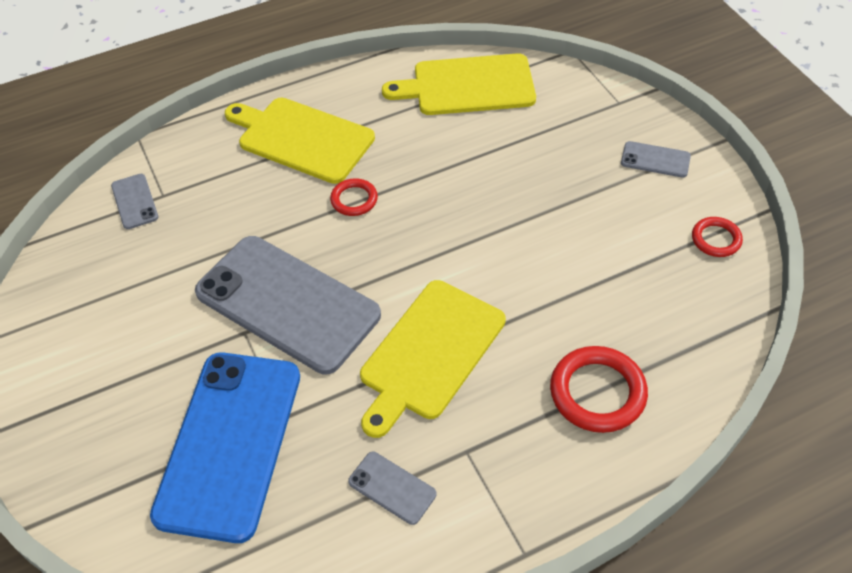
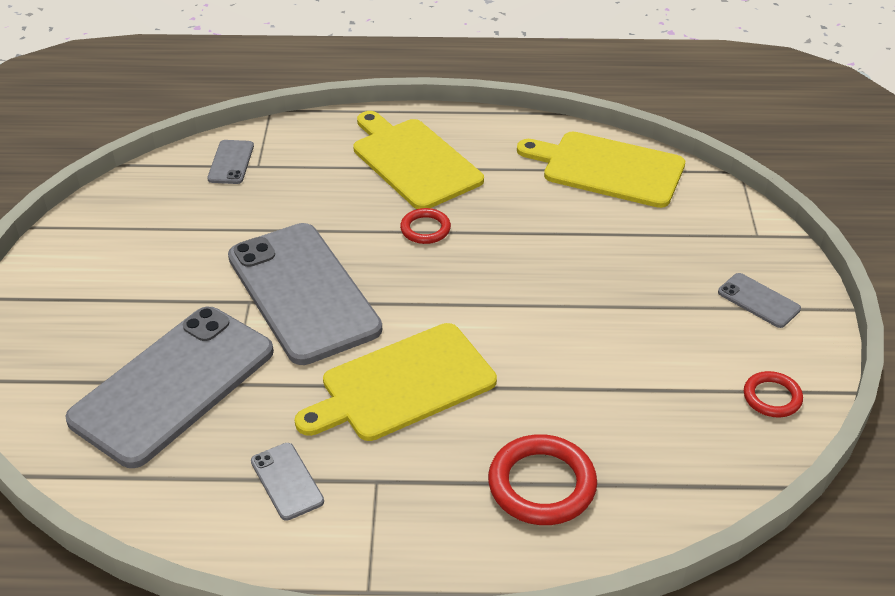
camera: 25 degrees right, 10 degrees down
(229, 443) = (173, 385): blue phone -> grey phone

